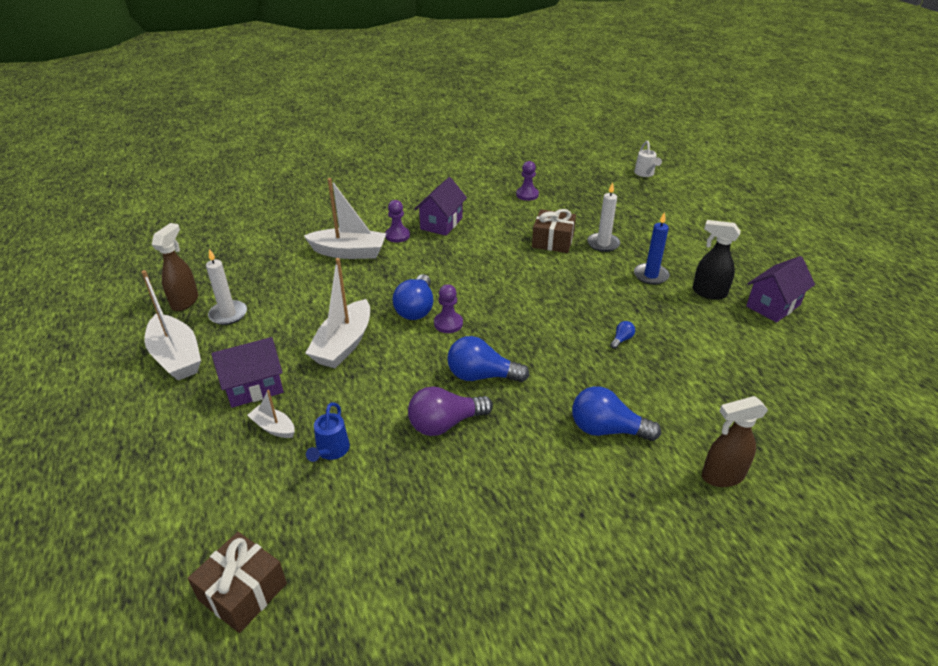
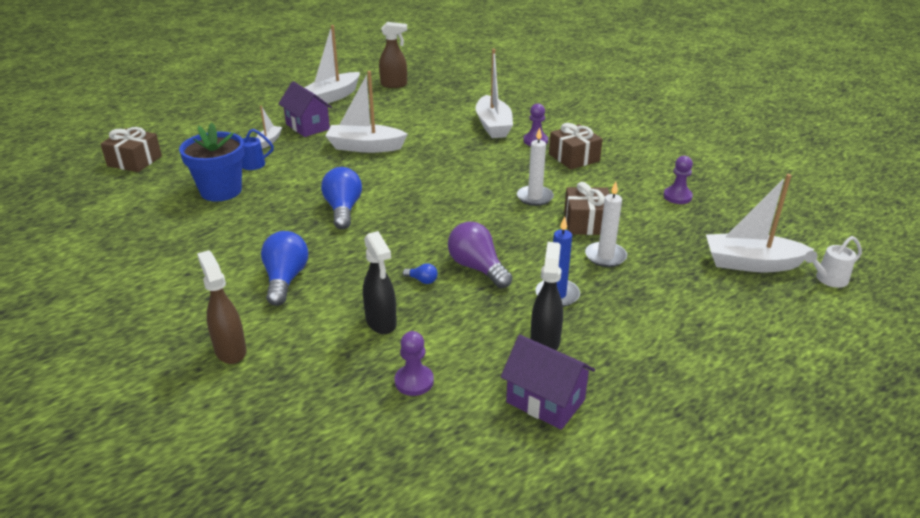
camera: 75 degrees right, 5 degrees down
(228, 314) = (385, 101): white candle -> white candle (534, 197)
(393, 481) = (221, 191): none -> blue flower pot
(416, 309) = (425, 167): blue light bulb -> none
(441, 223) = (574, 157): purple house -> brown gift
(445, 424) = (281, 202): purple light bulb -> purple light bulb (477, 268)
(448, 323) = (410, 185): purple pawn -> purple pawn (414, 381)
(623, 192) = (751, 263): none -> white boat
(682, 371) = (381, 323): none -> black spray bottle

